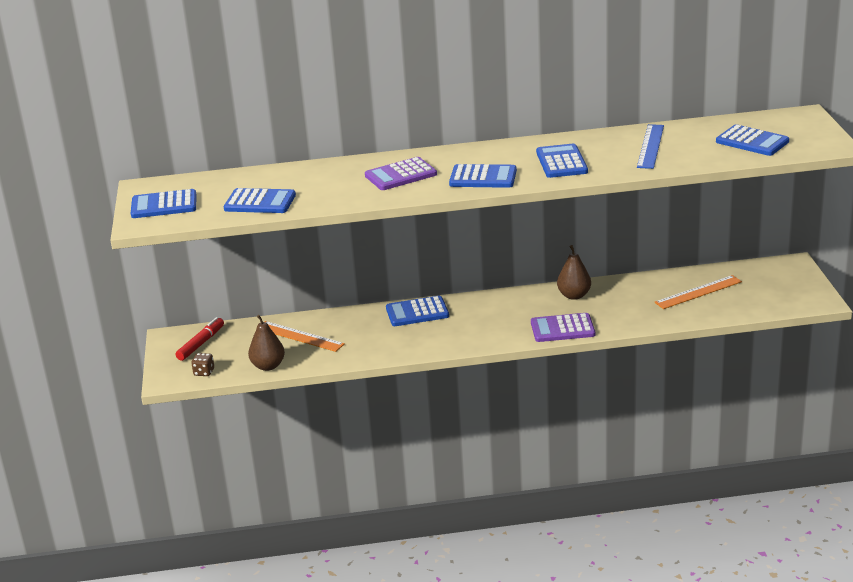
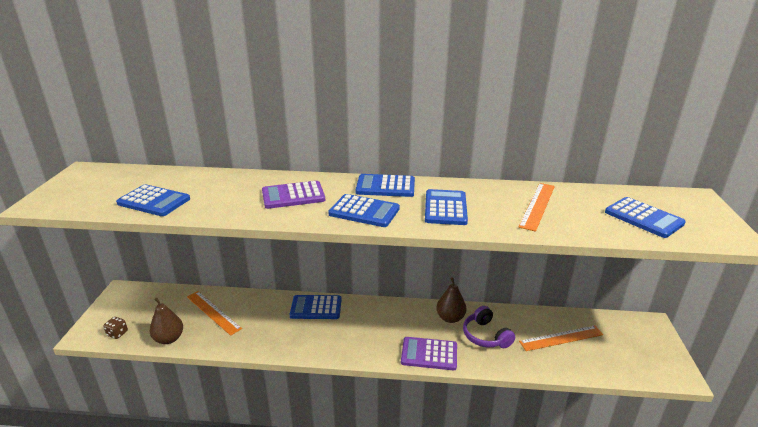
camera: 10 degrees right, 0 degrees up
(164, 205) = (78, 190): blue calculator -> blue calculator (385, 186)
(201, 344) = (137, 303): red marker -> none
(617, 304) = (485, 336): none -> purple headphones
(650, 146) = (537, 205): blue ruler -> orange ruler

